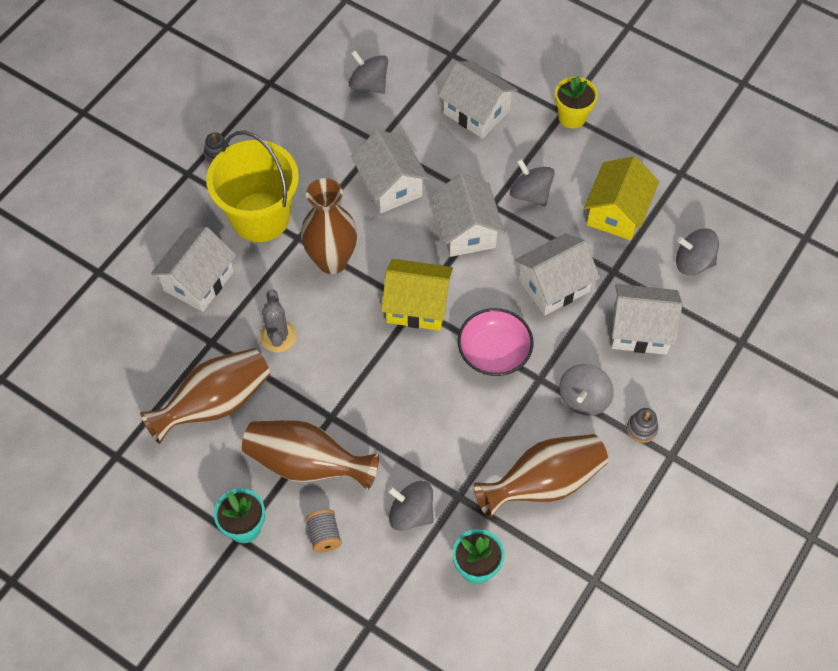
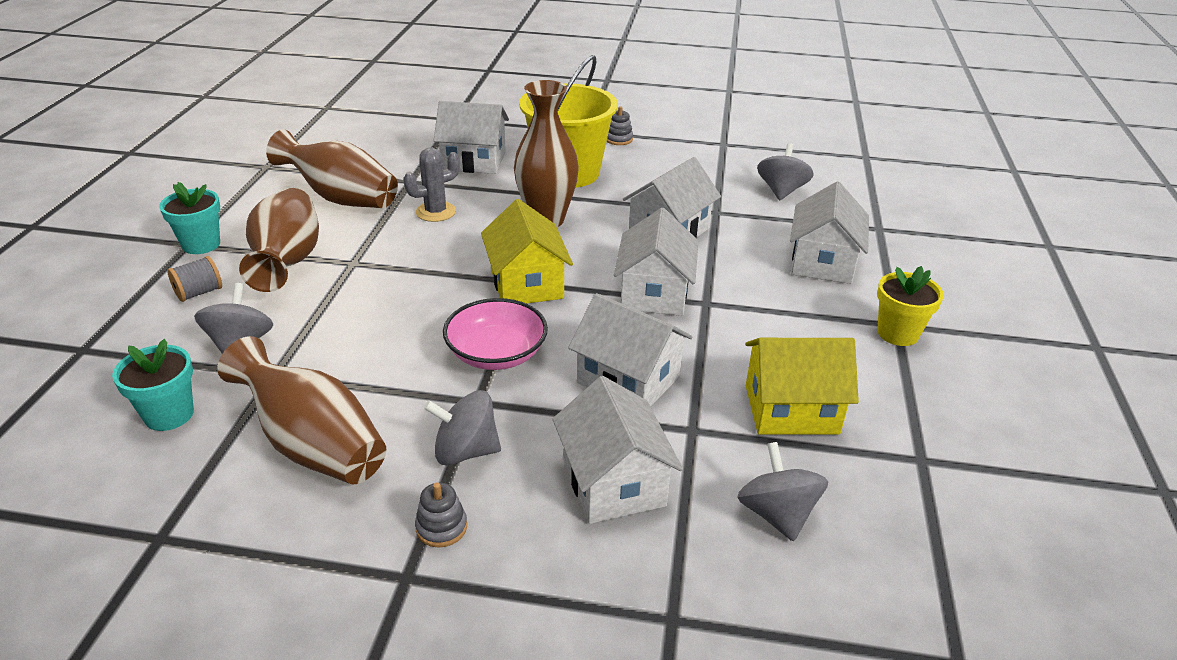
camera: 65 degrees right, 25 degrees down
(466, 230) = (654, 293): white house -> white house turned 45 degrees counterclockwise
(530, 194) = (749, 327): grey spinning top -> none

